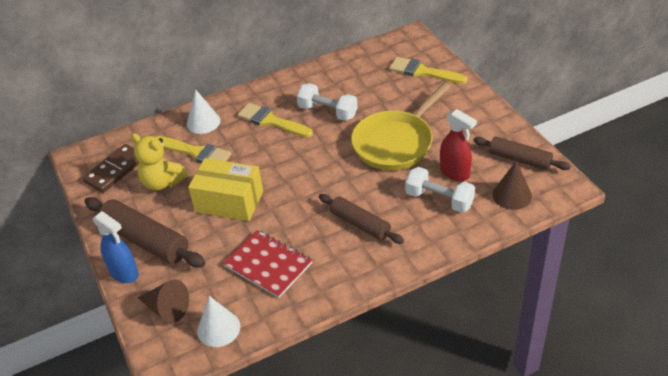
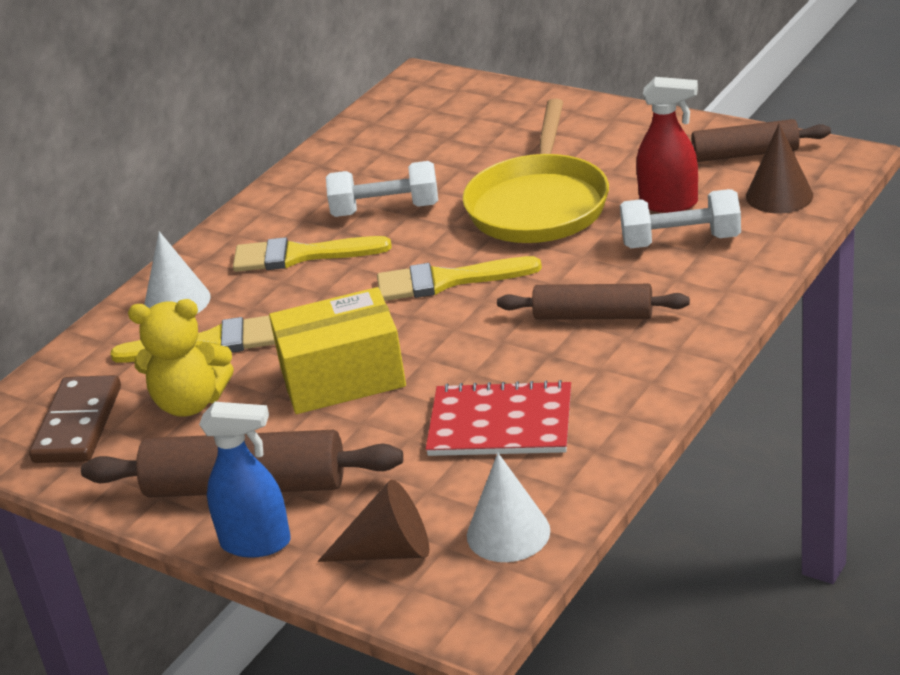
camera: 30 degrees left, 10 degrees down
(423, 72) = (487, 111): yellow brush -> yellow brush (447, 281)

